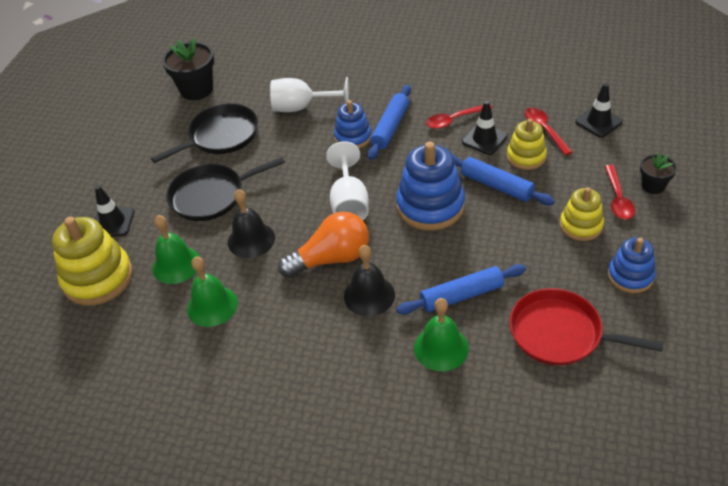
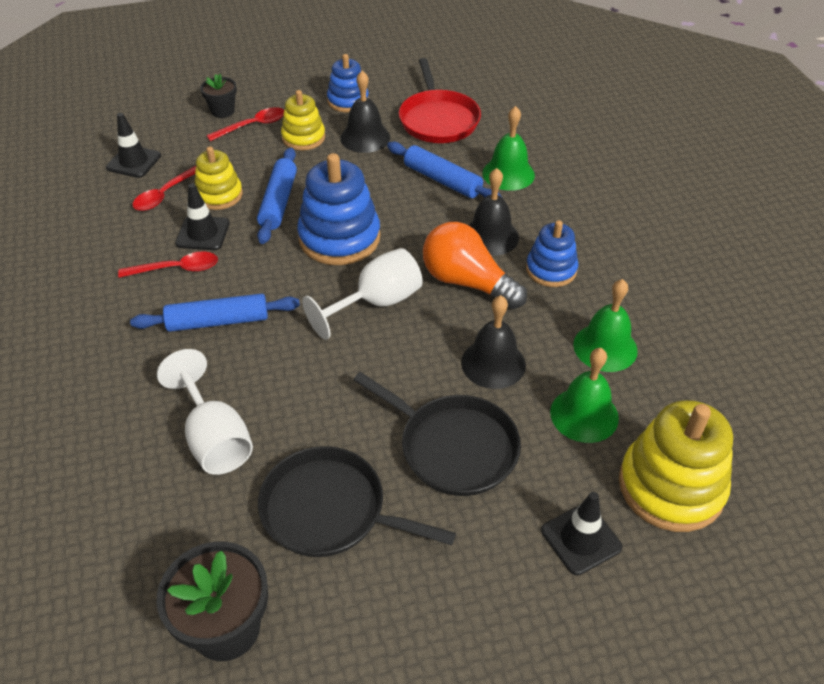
camera: 125 degrees left, 0 degrees up
(353, 137) = (255, 350): blue stacking toy -> blue stacking toy (551, 269)
(454, 120) = (176, 269): red spoon -> red spoon turned 45 degrees counterclockwise
(558, 267) = (365, 137): none -> black bell

